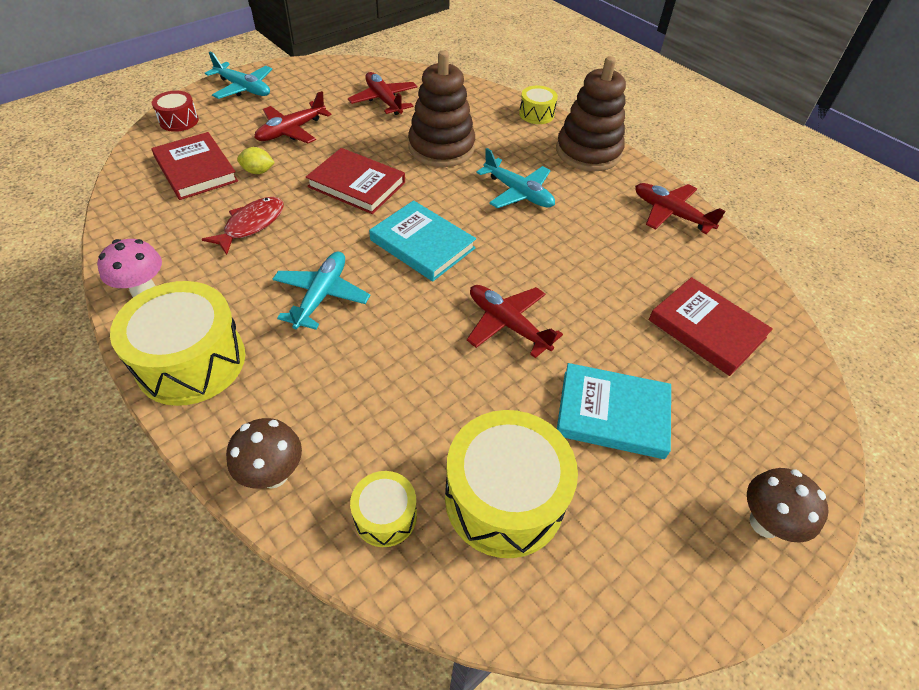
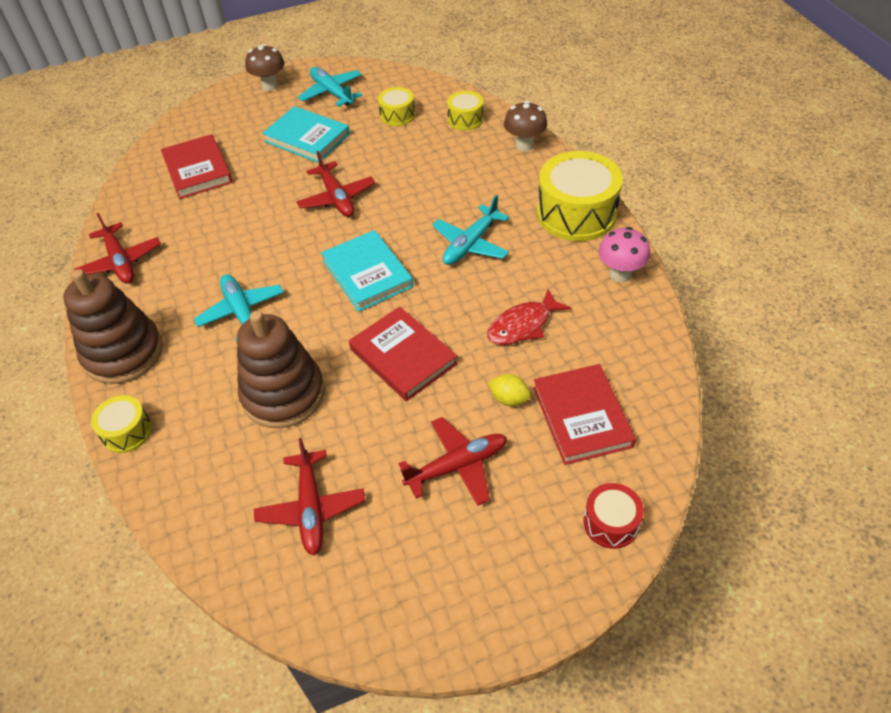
camera: 155 degrees left, 0 degrees up
(243, 88) = (513, 590): turquoise plane -> turquoise plane (332, 92)
(504, 498) = (397, 115): yellow drum -> yellow drum, size x0.51

